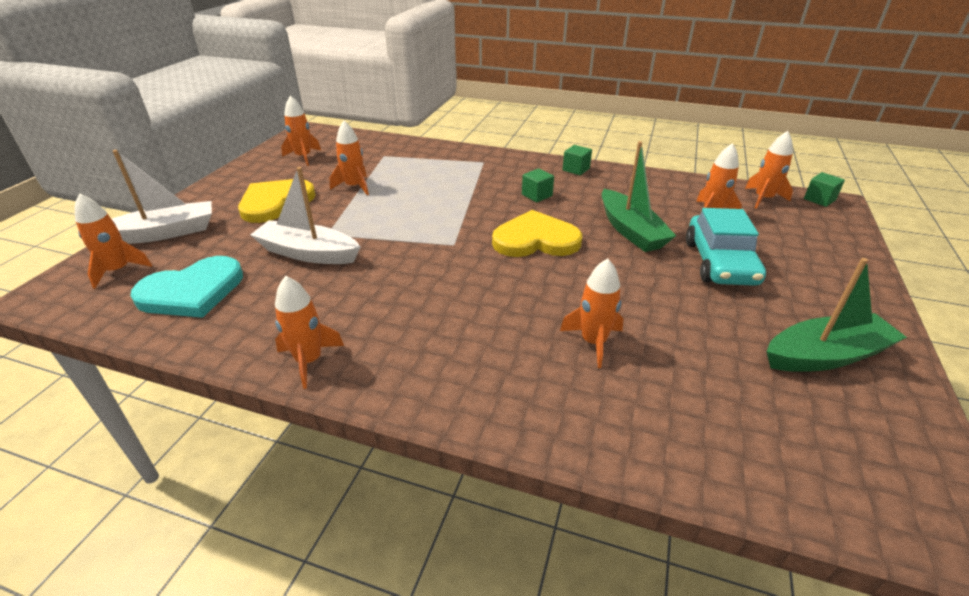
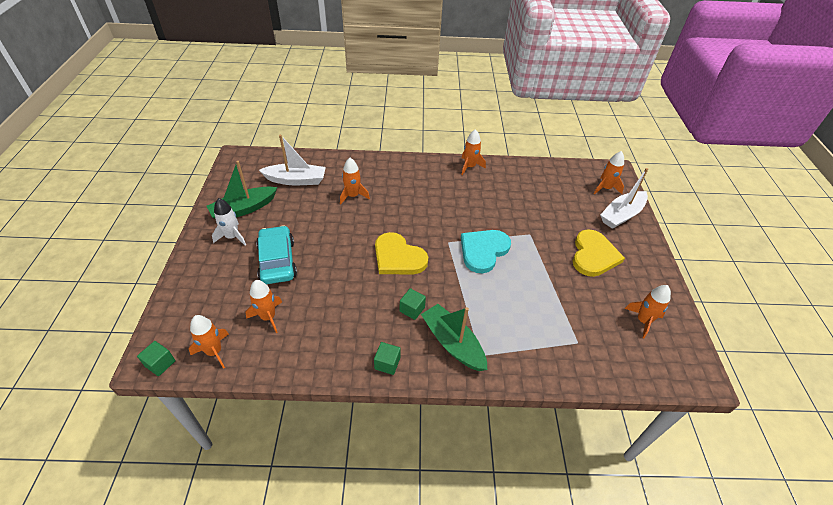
camera: 160 degrees right, 10 degrees up
(192, 291) = (554, 185): turquoise heart -> turquoise heart (483, 251)
(308, 253) = (526, 218): white boat -> white boat (296, 180)
(354, 187) = (559, 287): orange rocket -> none
(535, 239) = (398, 257): yellow heart -> yellow heart turned 60 degrees clockwise
(631, 231) = (334, 280): green boat -> green boat (452, 343)
(817, 308) = (232, 237): none -> white rocket

